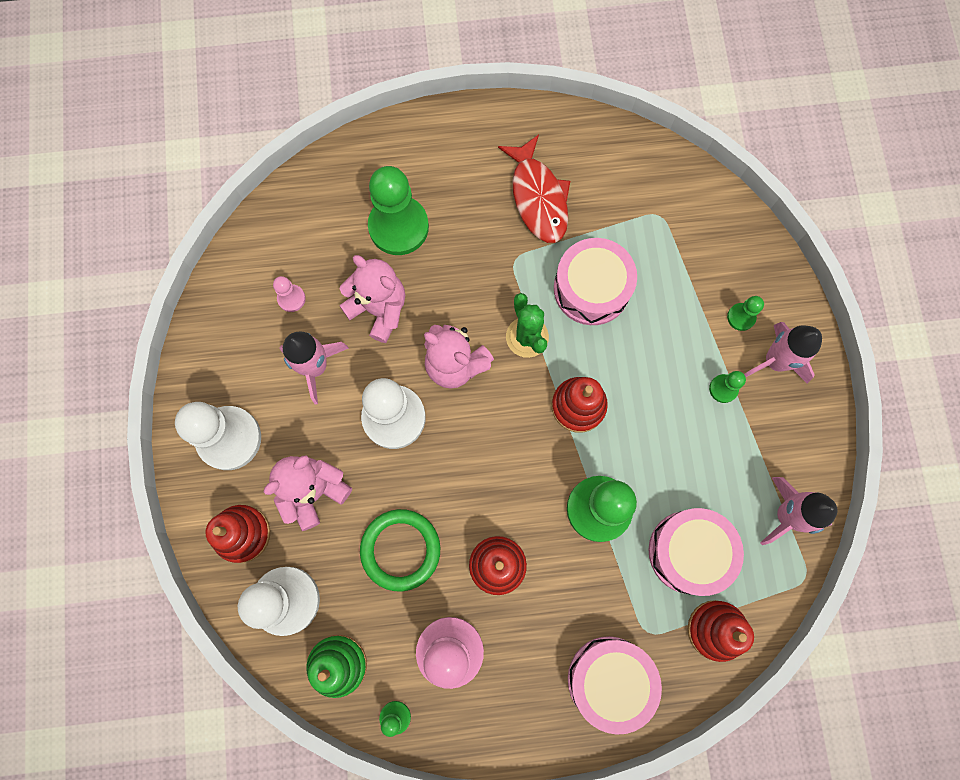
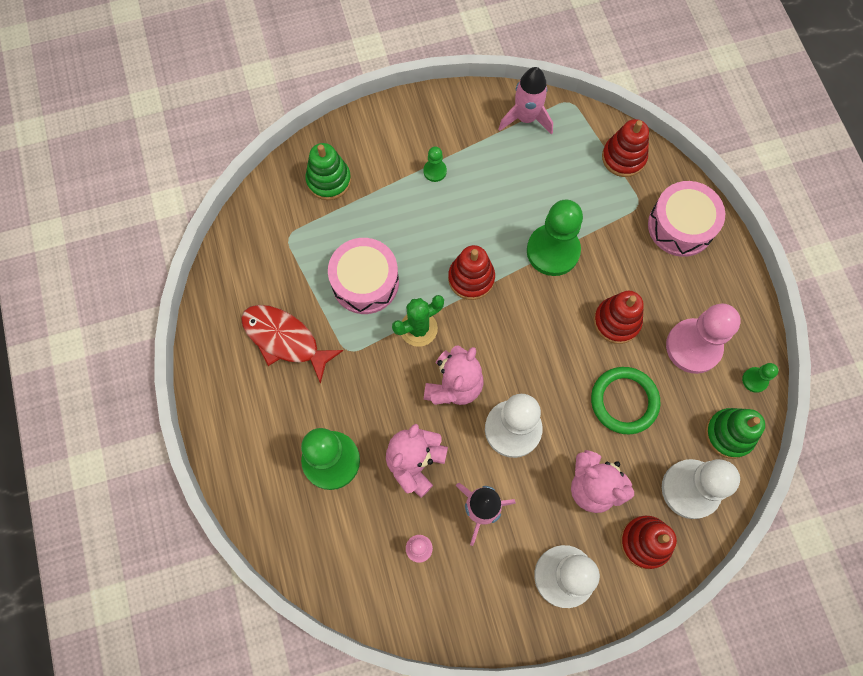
camera: 100 degrees left, 5 degrees down
(538, 198) = (285, 339): red fish -> red fish turned 120 degrees counterclockwise
(689, 552) = (570, 182): pink drum -> none
(725, 267) = (329, 180): none -> green stacking toy
(741, 317) = (371, 164): green pawn -> none
(775, 361) = (404, 136): pink rocket -> none

